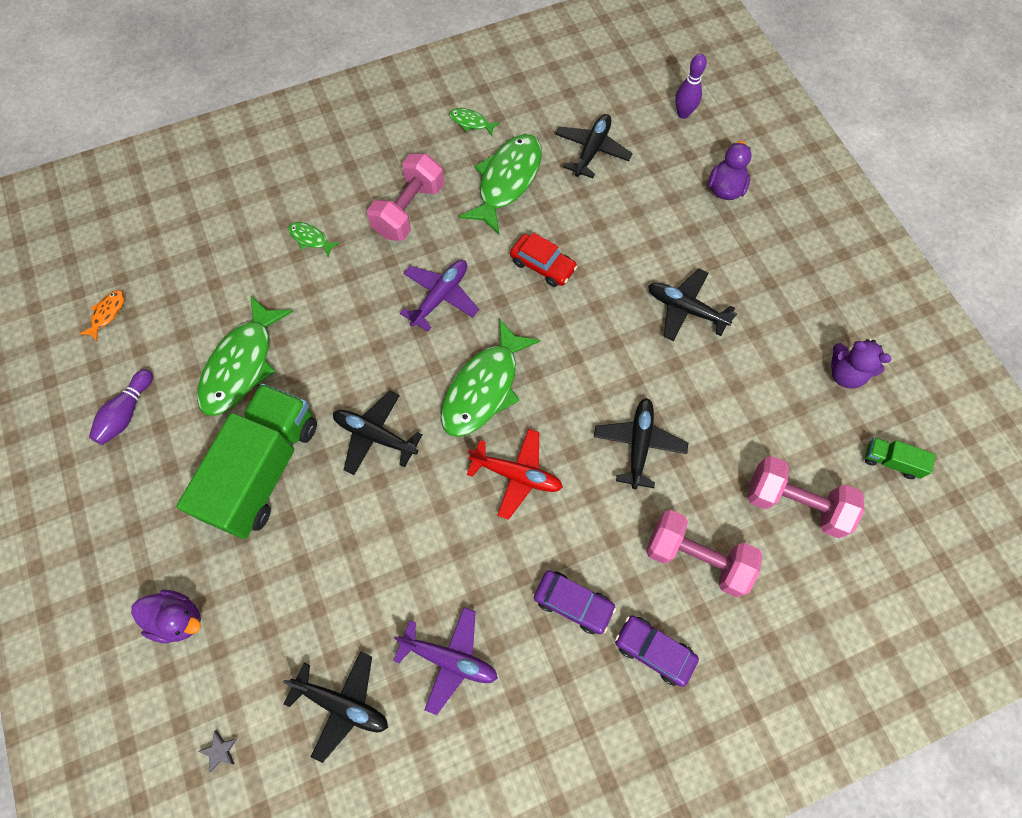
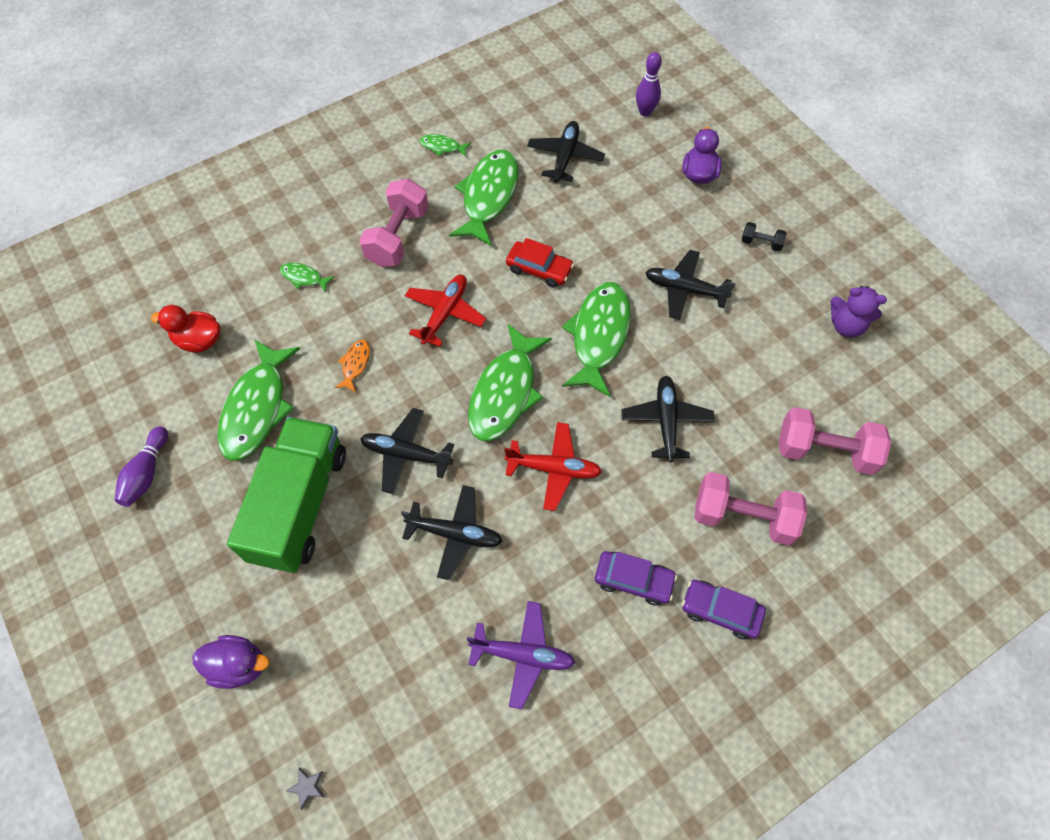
camera: 10 degrees left, 5 degrees down
(107, 314) = (108, 380): orange fish -> orange fish (355, 364)
(199, 287) = (199, 340): none -> red duck
(342, 704) = (424, 718): black plane -> black plane (455, 534)
(440, 297) = (445, 313): purple plane -> red plane
(589, 344) = (599, 336): none -> green fish
(774, 272) = (761, 243): none -> black dumbbell
(890, 461) = (905, 398): green truck -> none

